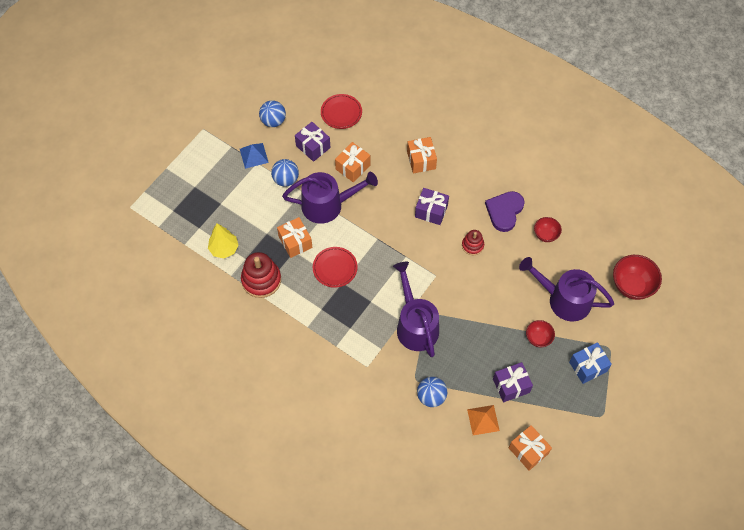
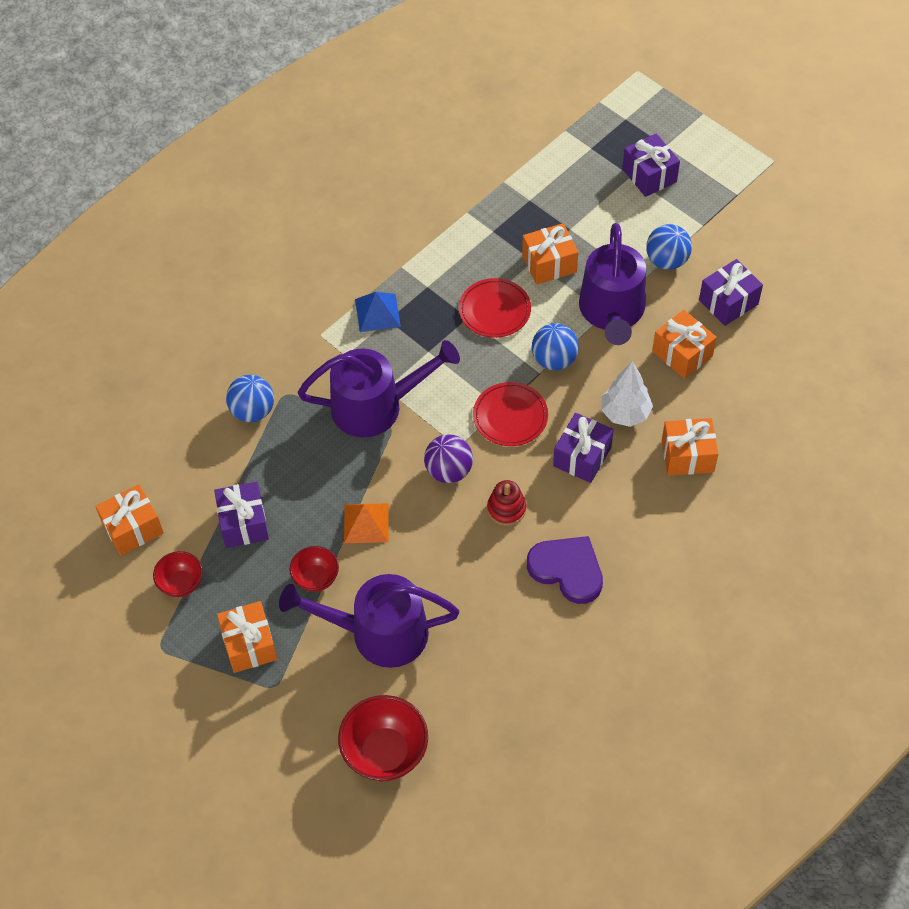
camera: 100 degrees right, 5 degrees down
(219, 193) = (649, 175): none -> purple gift
(224, 249) = (550, 176): yellow tree -> none
(254, 155) = (717, 222): blue pyramid -> blue pyramid (377, 312)
(261, 280) = (489, 217): red stacking toy -> none
(273, 121) = (784, 252): blue ball -> blue ball (554, 359)
(341, 113) = (796, 348): red plate -> red plate (510, 416)
(398, 192) = (625, 413): none -> white tree
(453, 278) = (449, 471): none -> purple ball
(483, 420) = (198, 475): orange pyramid -> orange pyramid (366, 523)
(545, 235) = (510, 628): red bowl -> red bowl (181, 583)
(564, 299) = (379, 633): purple watering can -> purple watering can turned 120 degrees counterclockwise
(588, 366) = (249, 644): blue gift -> orange gift

